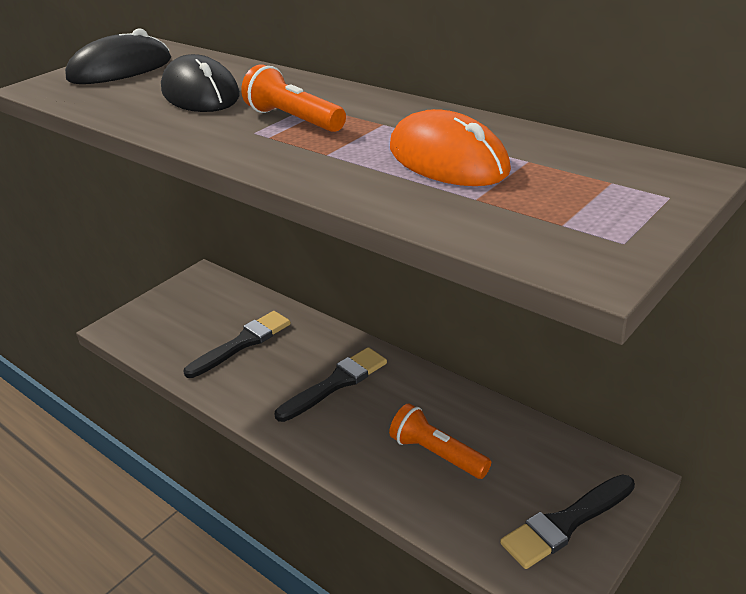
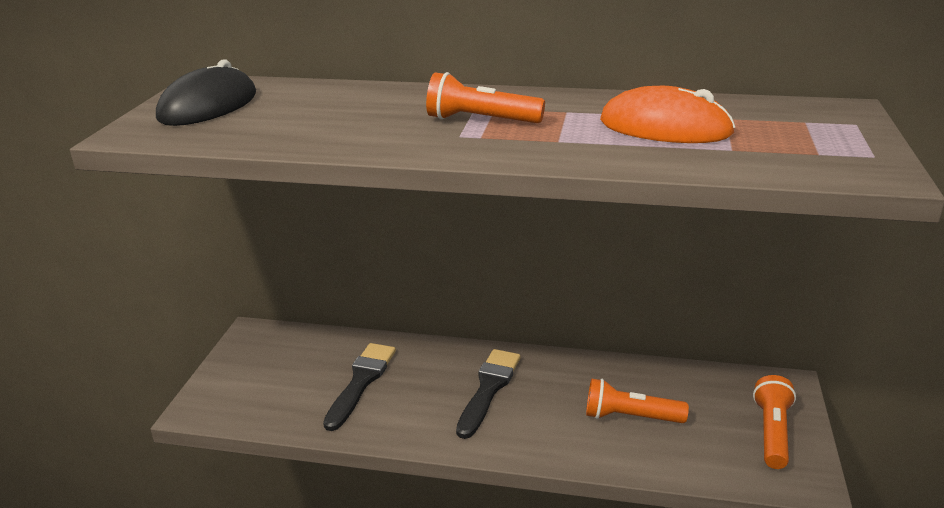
camera: 30 degrees left, 5 degrees down
(200, 94) = (344, 114): black mouse -> none
(565, 523) = (772, 433): black brush -> orange flashlight

